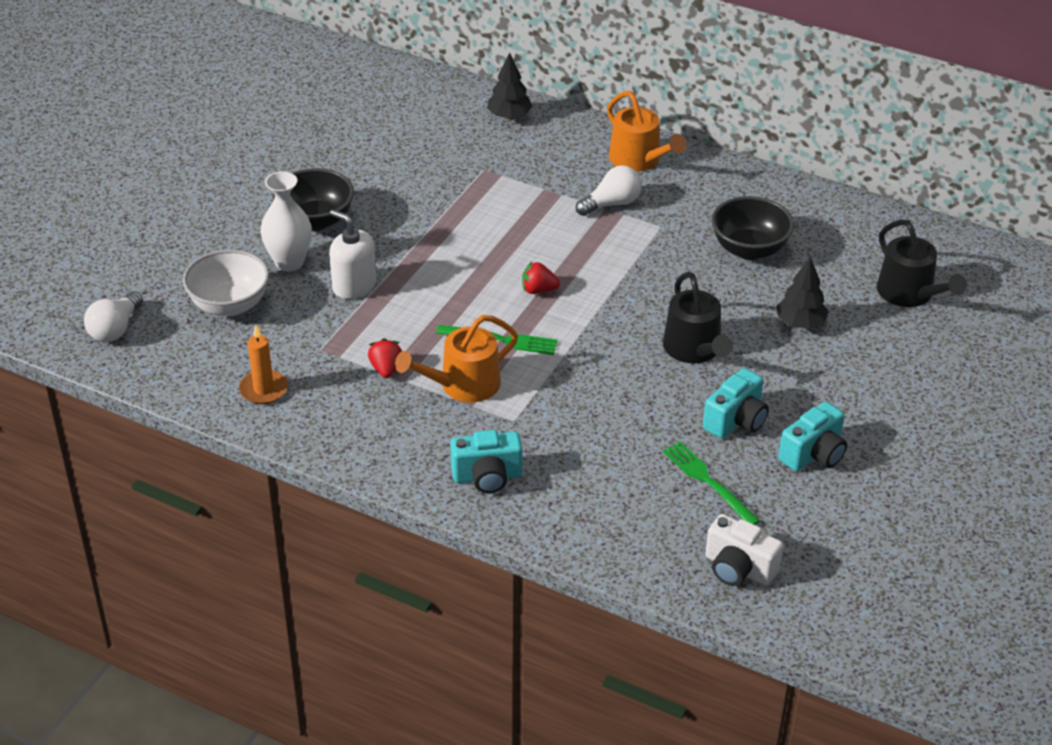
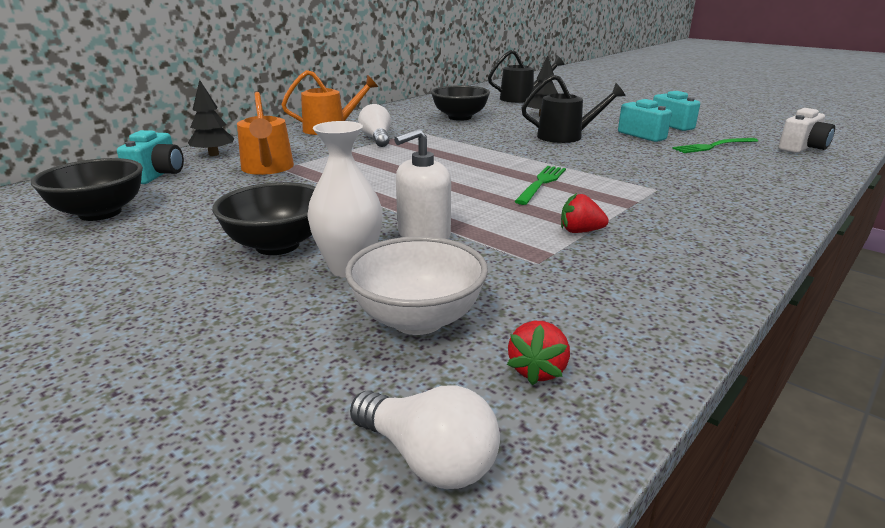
camera: 75 degrees left, 15 degrees down
(263, 389) = (619, 306): orange candle -> none
(347, 119) = (100, 213): none -> black bowl
(463, 385) = (607, 202): orange watering can -> orange watering can (268, 168)
(487, 477) = (742, 204): turquoise camera -> turquoise camera (158, 175)
(538, 290) = (475, 166): red strawberry -> red strawberry (537, 370)

